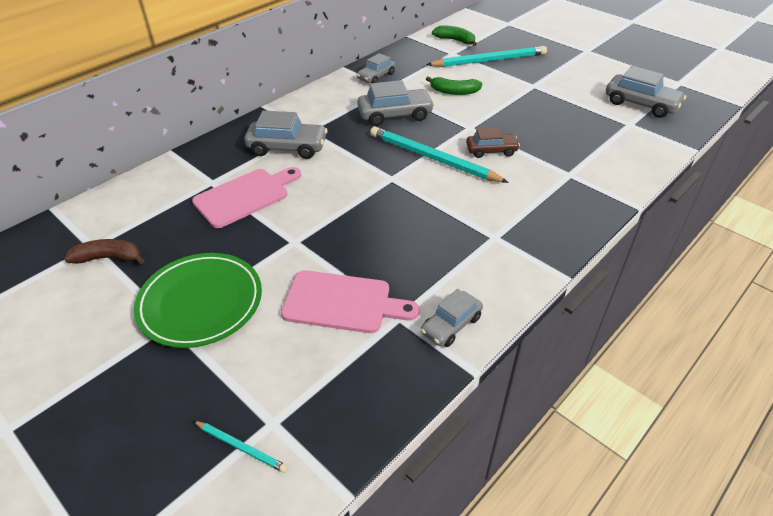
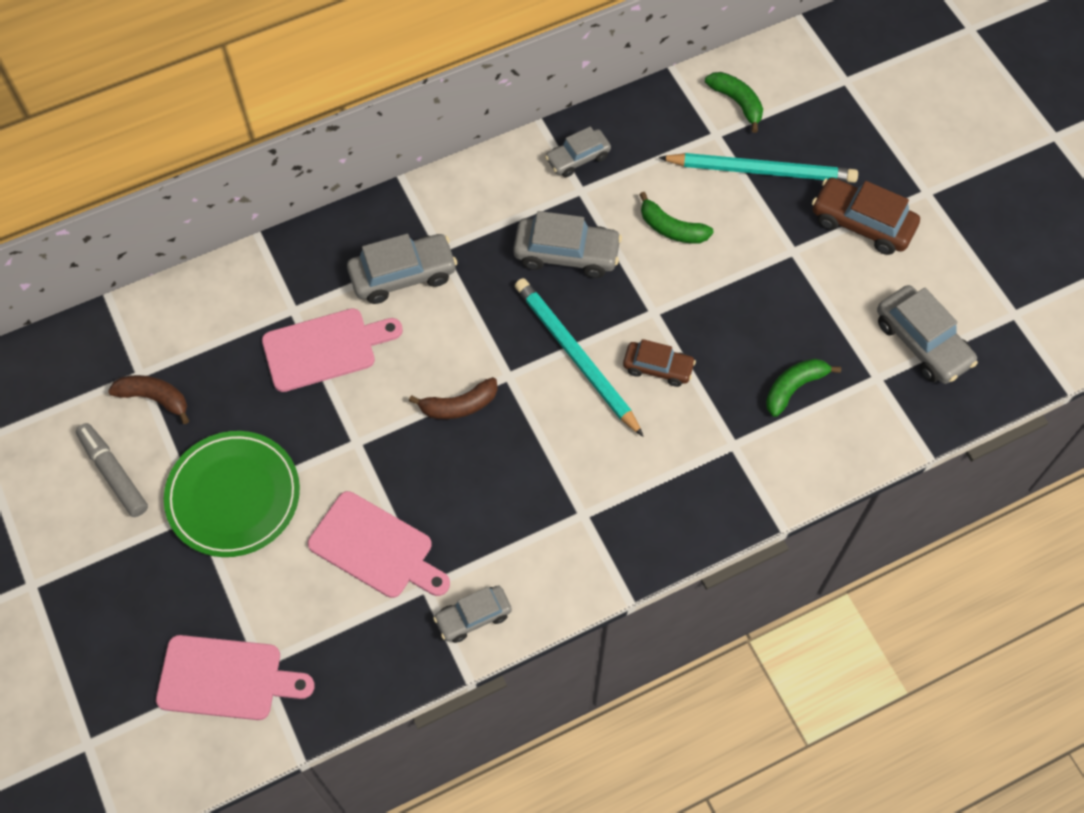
camera: 20 degrees right, 20 degrees up
(81, 317) = (114, 473): none -> grey marker
(241, 447) = (226, 678): turquoise pencil -> pink cutting board
(287, 147) = (403, 275): grey car -> grey car turned 45 degrees counterclockwise
(364, 201) = (459, 405): none -> brown banana
(563, 68) = (862, 223): none -> brown car
(584, 139) = (794, 387): none -> green banana

